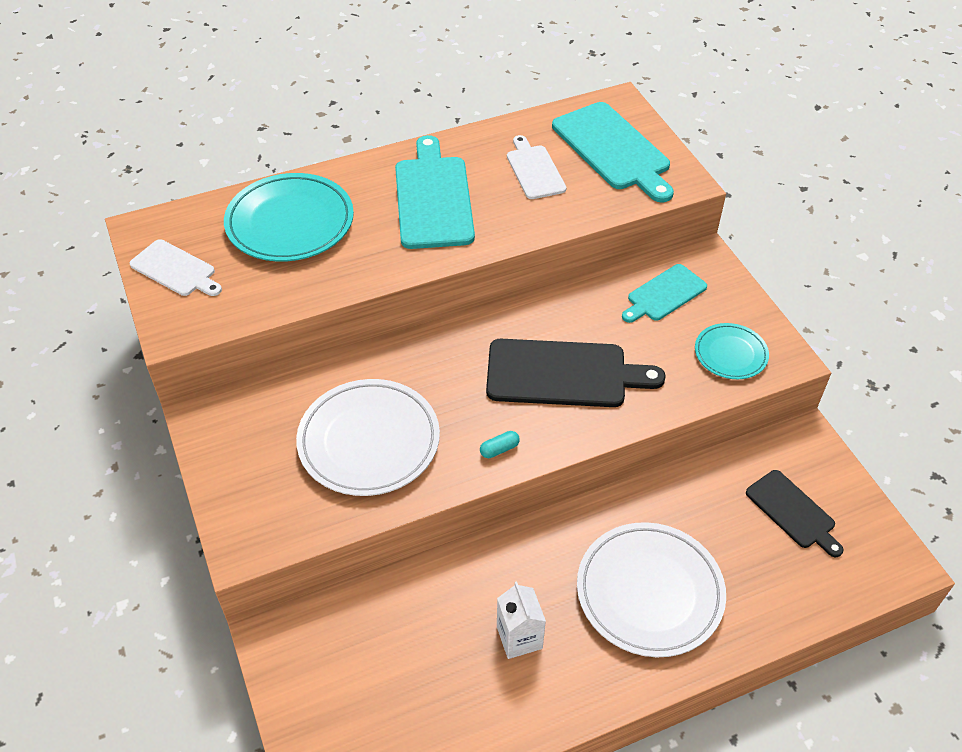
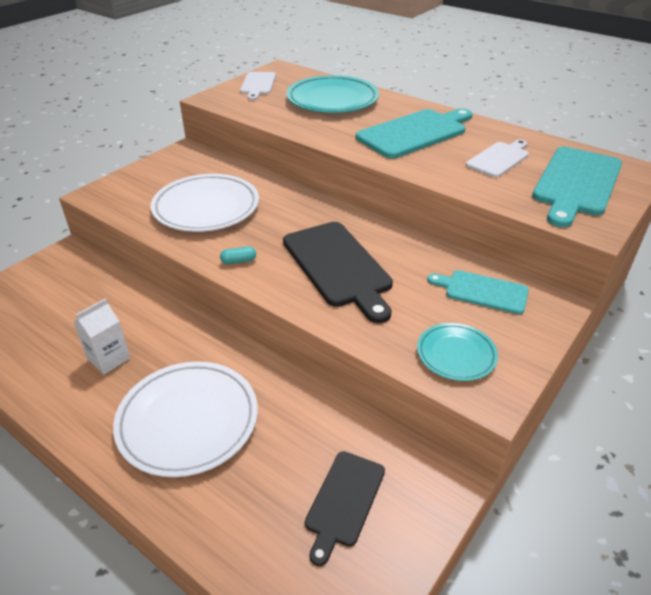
camera: 60 degrees right, 10 degrees down
(499, 449) = (238, 261): turquoise capsule -> turquoise capsule turned 45 degrees counterclockwise

